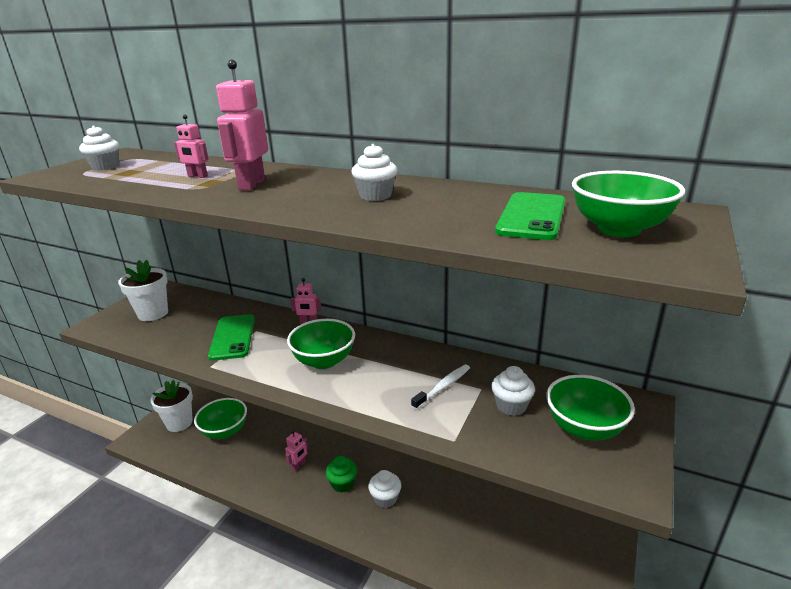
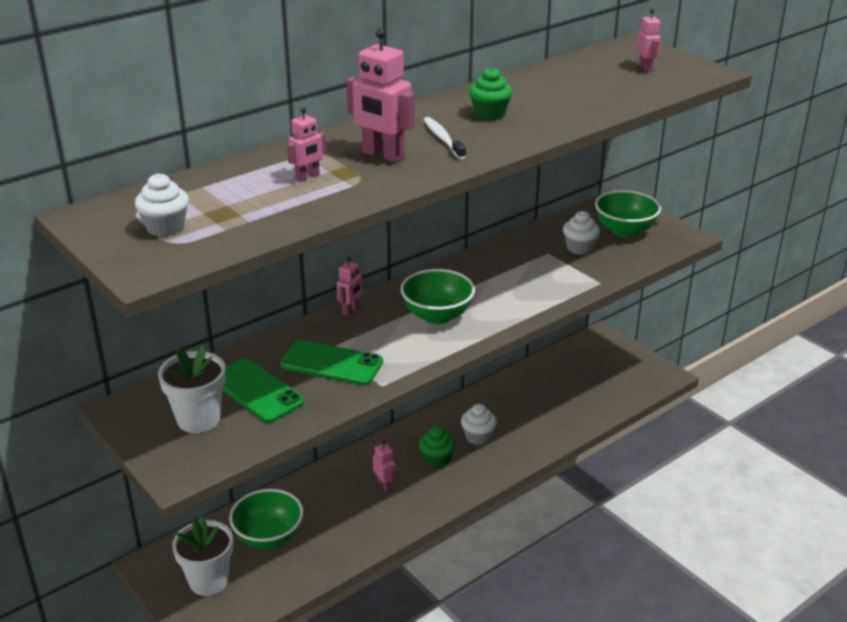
camera: 65 degrees left, 5 degrees up
(375, 196) = (489, 114): white cupcake -> green cupcake
(443, 387) = (532, 268): white toothbrush -> white toothbrush (443, 139)
(532, 216) = (598, 81): green phone -> green phone (257, 391)
(618, 229) = (645, 68): green bowl -> pink robot

